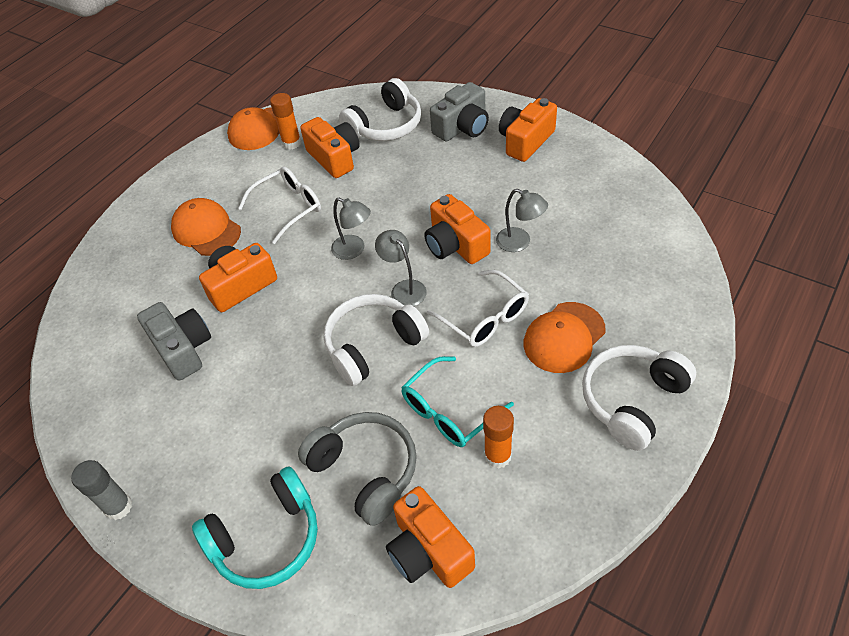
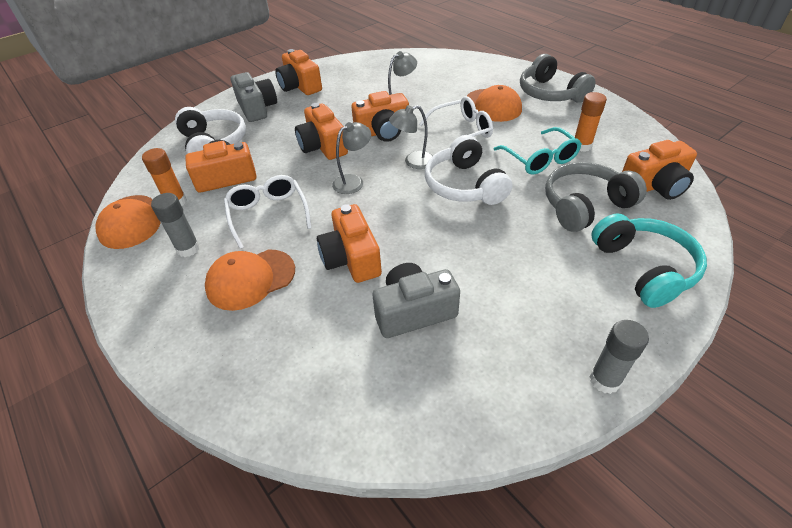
camera: 75 degrees left, 5 degrees down
(235, 178) = (188, 249): none -> grey glue stick
(408, 205) = (323, 146): none -> orange camera
(632, 401) = (550, 93): white headphones -> grey headphones

